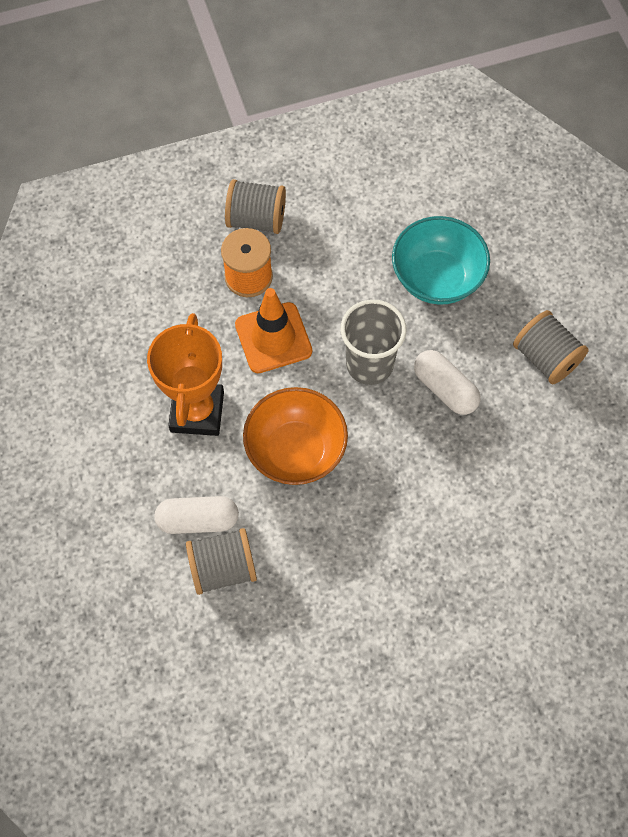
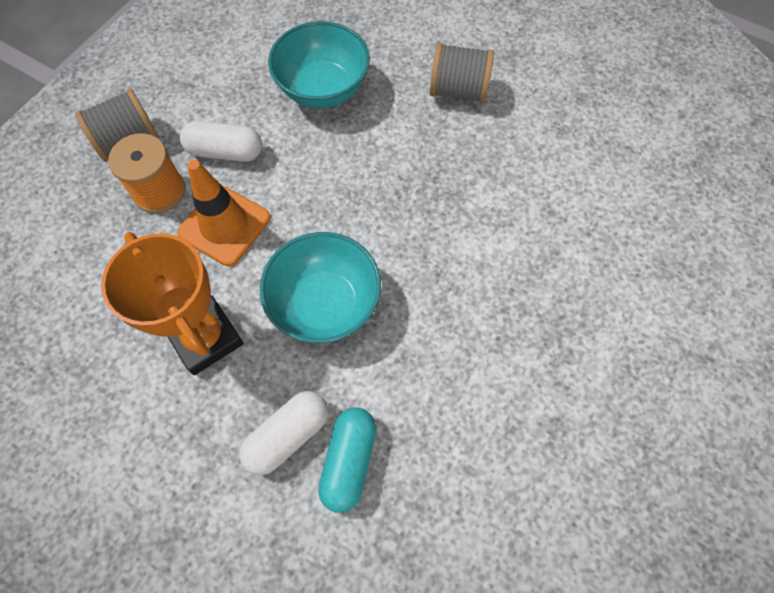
camera: 40 degrees left, 0 degrees up
(223, 568) = (349, 461): grey spool -> turquoise capsule
(296, 450) = (325, 304): orange bowl -> turquoise bowl
(369, 364) = (327, 189): grey cup -> none
(445, 389) = (404, 165): white capsule -> white capsule (225, 152)

